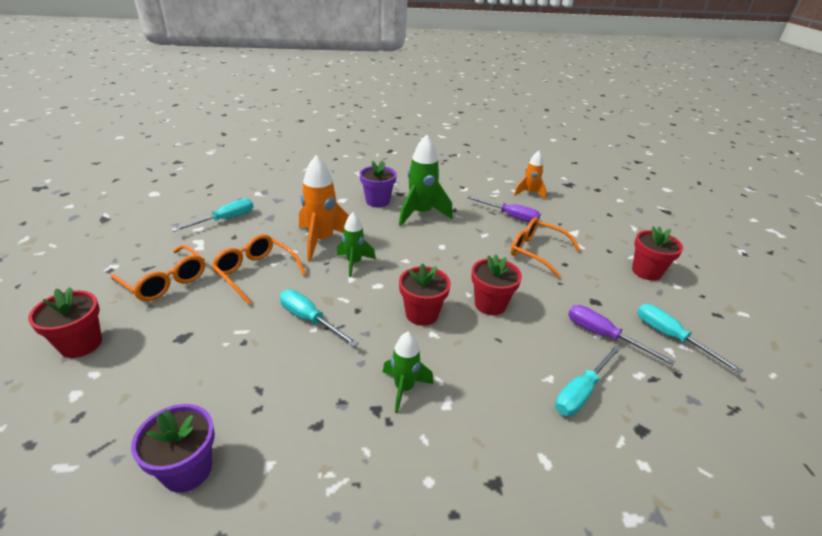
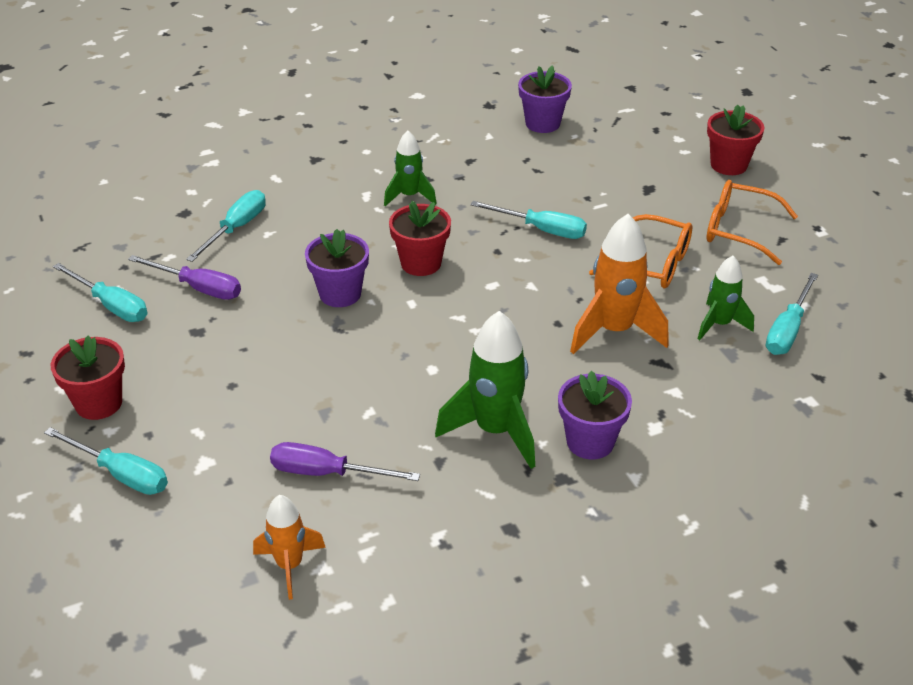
camera: 165 degrees right, 5 degrees up
(354, 263) = (542, 307): green rocket -> green rocket (719, 324)
(490, 304) = (340, 294): red flower pot -> purple flower pot
(536, 252) = (277, 397): orange glasses -> none
(617, 237) = (121, 474): none -> turquoise screwdriver

